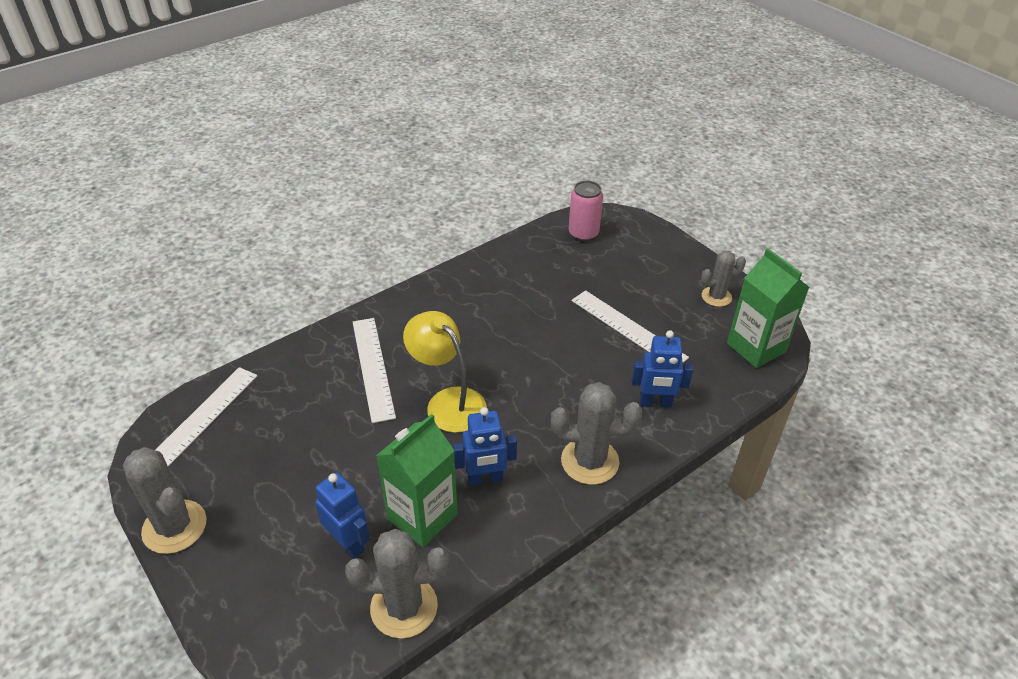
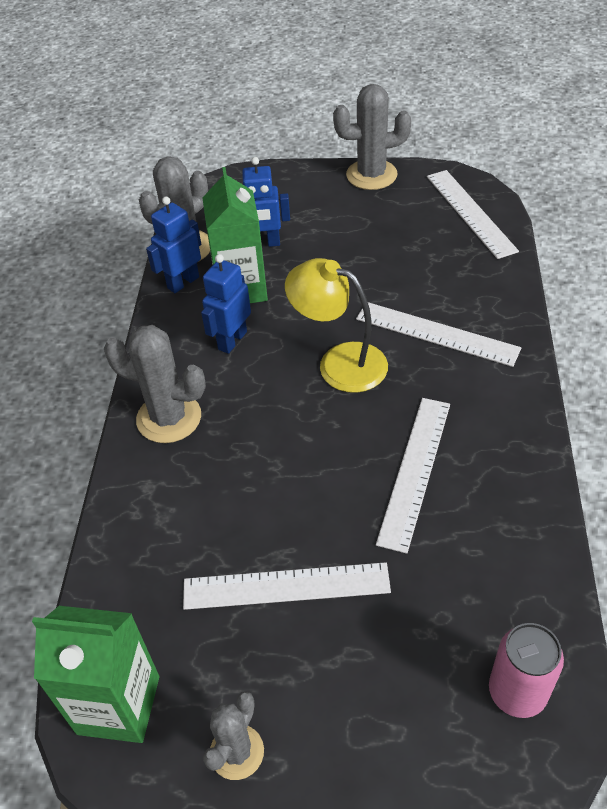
camera: 135 degrees right, 5 degrees up
(448, 402) = (339, 362): yellow lamp -> yellow lamp turned 150 degrees counterclockwise
(501, 320) = (415, 471): none -> white ruler
(590, 461) = (169, 418): grey cactus -> grey cactus turned 60 degrees clockwise
(655, 402) = (167, 522): blue robot -> blue robot (183, 282)

